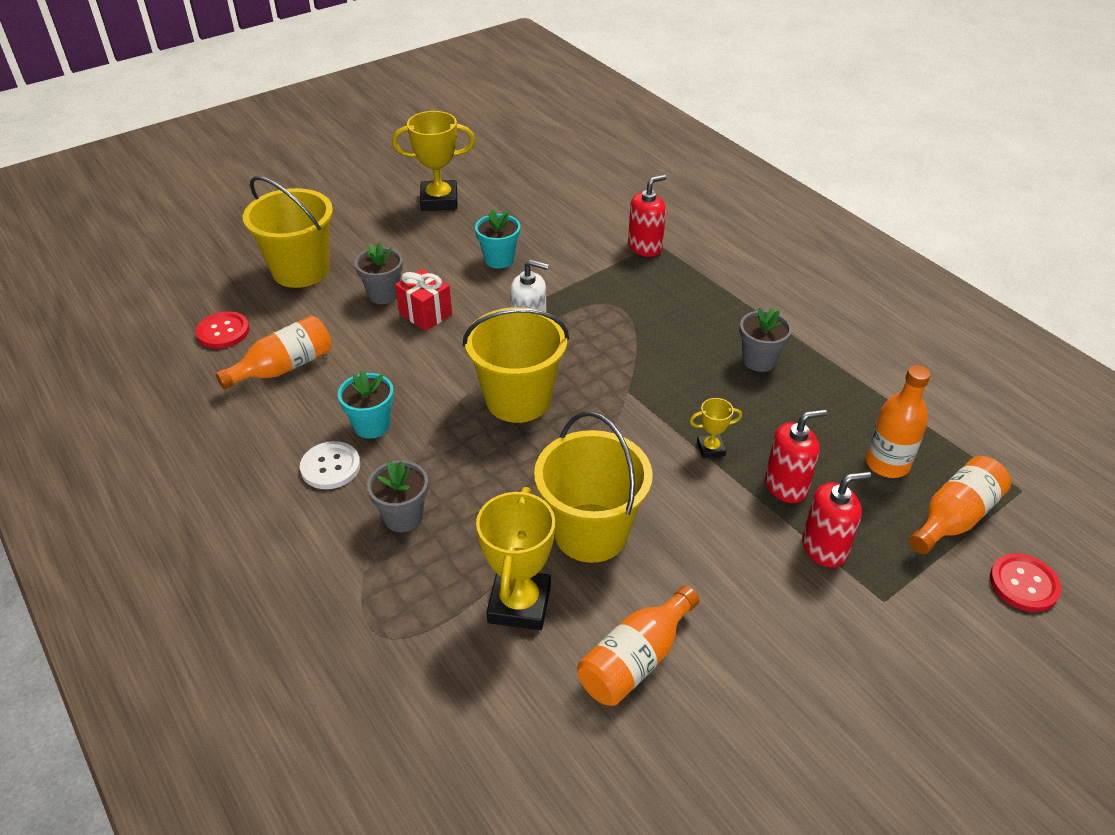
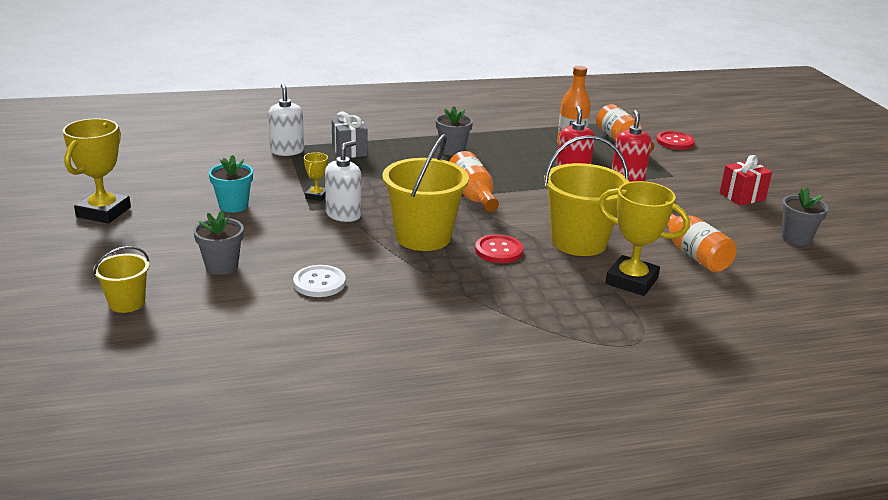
camera: 70 degrees left, 15 degrees down
(223, 331) = (182, 365): red button -> red button (498, 250)
(284, 367) = (280, 336): orange bottle -> orange bottle (472, 195)
(301, 270) = (127, 303): yellow bucket -> yellow bucket, size x0.54
(330, 467) = (441, 333): white button -> white button (319, 283)
(372, 425) = (403, 304): turquoise flower pot -> none
(403, 517) = (522, 309): grey flower pot -> grey flower pot (796, 238)
(425, 314) = (274, 252): red gift -> red gift (742, 196)
(645, 247) = (287, 151): red soap dispenser -> white soap dispenser
(684, 286) = (349, 151): none -> grey gift
(711, 449) = (525, 186): yellow trophy -> yellow trophy (316, 196)

